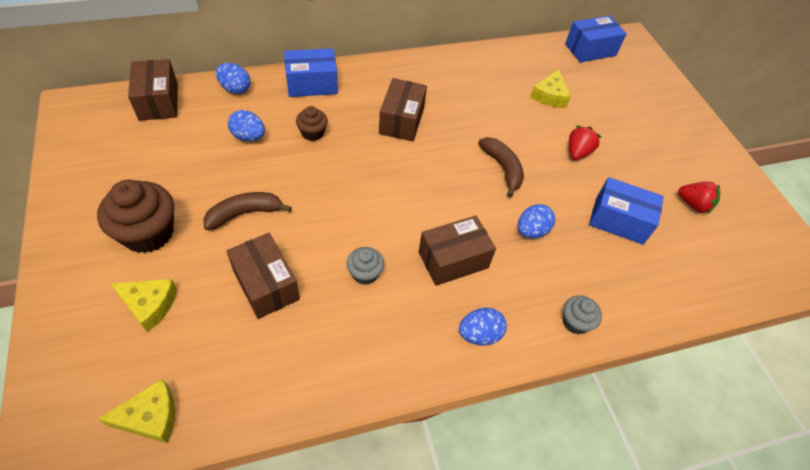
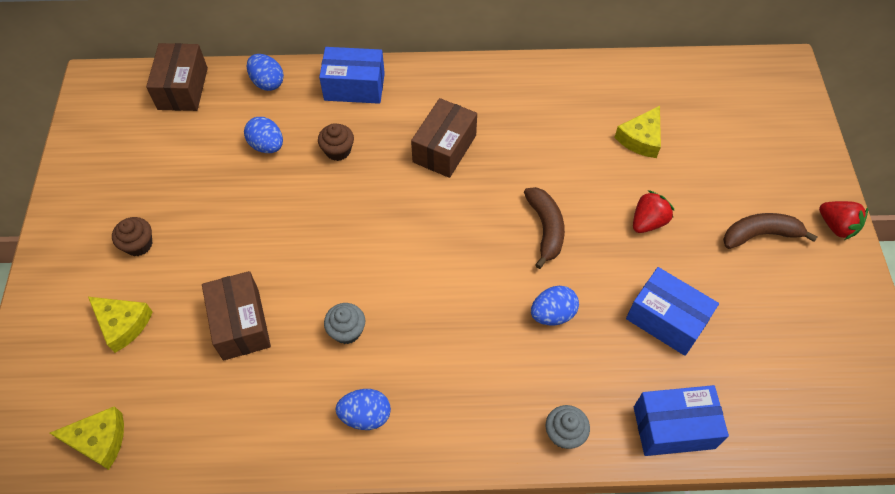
camera: 20 degrees right, 5 degrees up
(148, 233) = (138, 244): brown cupcake -> brown cupcake, size x0.53
(244, 213) = (239, 238): brown banana -> brown banana (760, 234)
(453, 260) = (449, 333): brown box -> none
(479, 334) = (449, 425): blue egg -> blue egg (365, 415)
(590, 50) = (721, 78): blue box -> blue box (673, 427)
(693, 205) = (773, 315): red strawberry -> red strawberry (836, 226)

